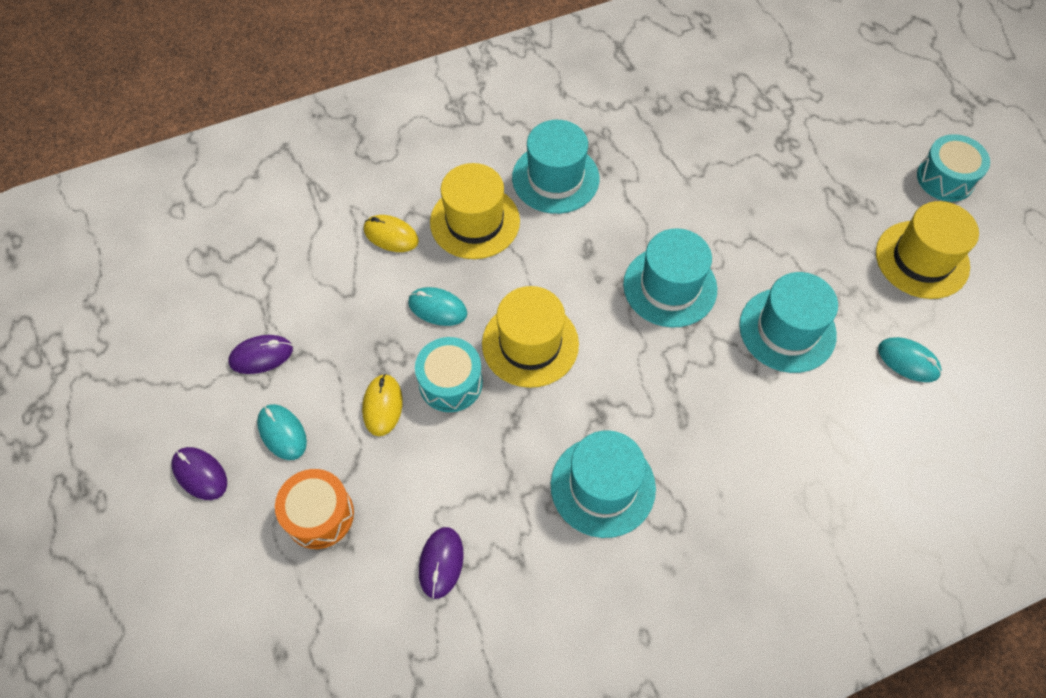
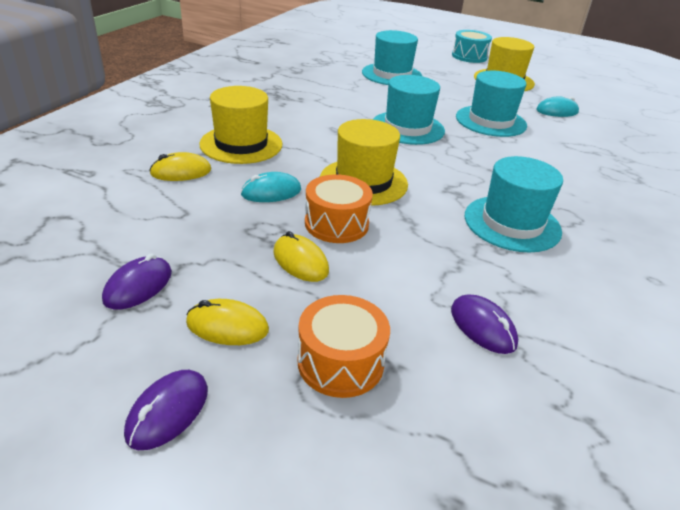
camera: 45 degrees left, 25 degrees down
(200, 474) = (168, 411): purple mouse -> purple mouse turned 60 degrees counterclockwise
(282, 433) = (227, 326): turquoise mouse -> yellow mouse
(450, 383) = (336, 224): turquoise drum -> orange drum
(555, 178) = (271, 110): turquoise hat -> turquoise hat (392, 74)

